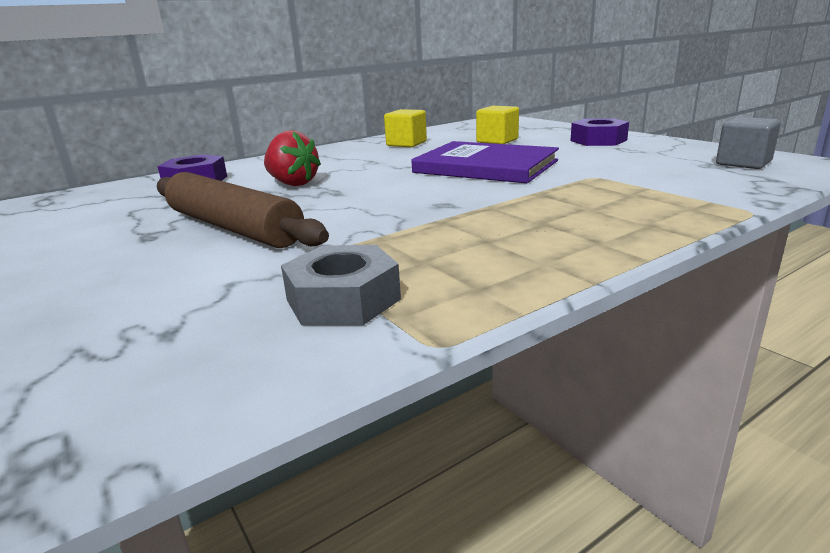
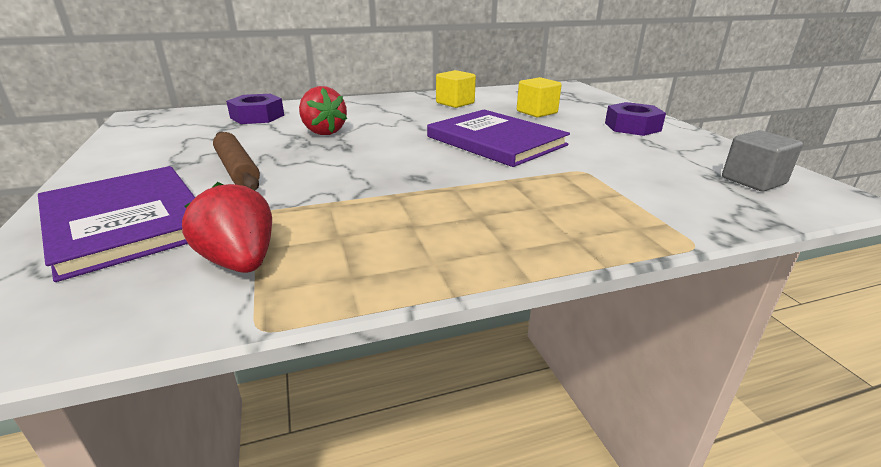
camera: 15 degrees right, 5 degrees up
(155, 292) = (126, 222): none -> purple book
(233, 227) = (237, 169): brown rolling pin -> brown rolling pin, size x0.66
(343, 299) = (240, 262): grey nut -> red strawberry

